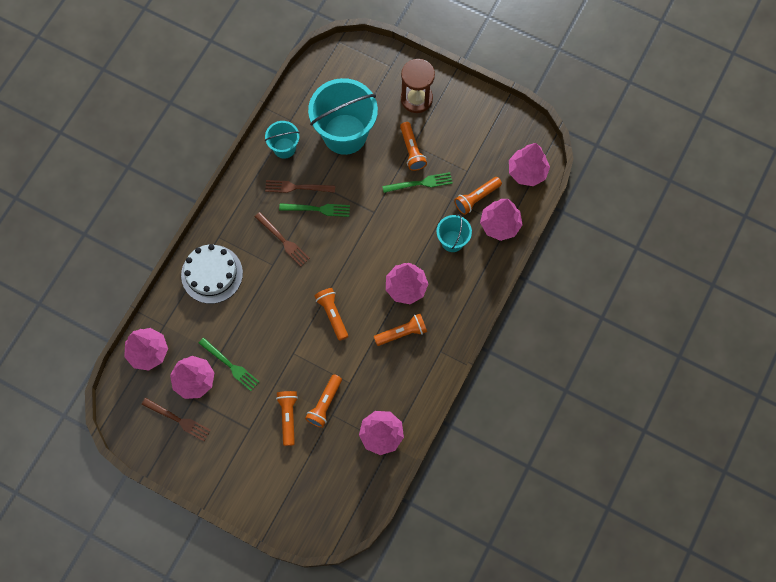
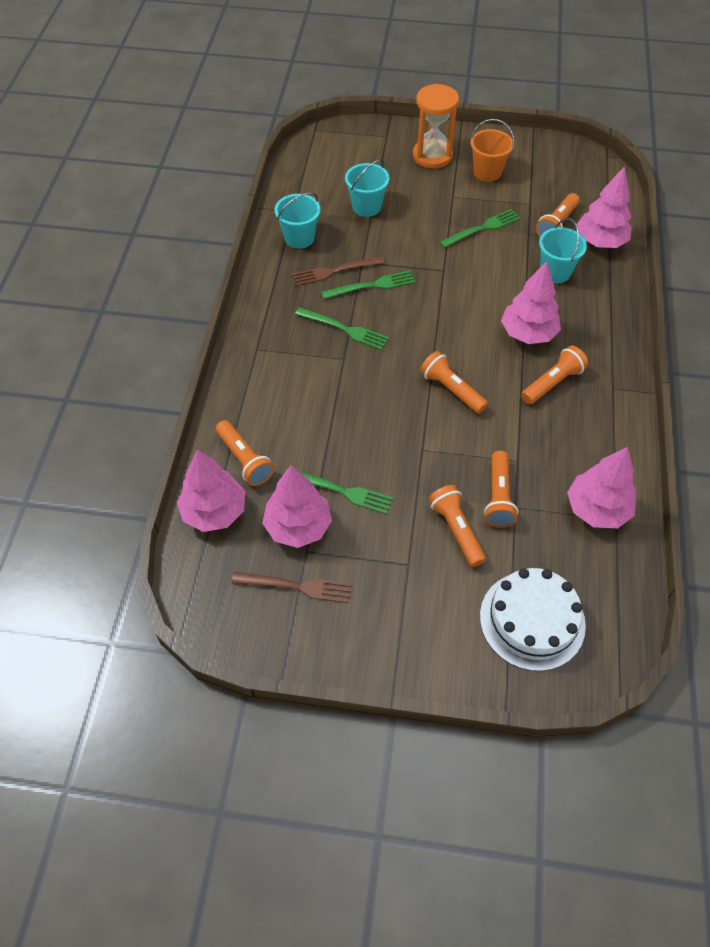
camera: 20 degrees left, 15 degrees down
(212, 274) = (266, 392): white cake -> white cake (532, 620)
(283, 241) = (345, 329): brown fork -> green fork
(345, 134) = (366, 207): turquoise bucket -> turquoise bucket, size x0.51
(411, 151) = (454, 202): orange flashlight -> orange flashlight (244, 460)
(416, 99) = (432, 156): brown hourglass -> orange hourglass
(450, 129) = (487, 172): none -> orange bucket
(527, 172) = (598, 187): pink tree -> none

